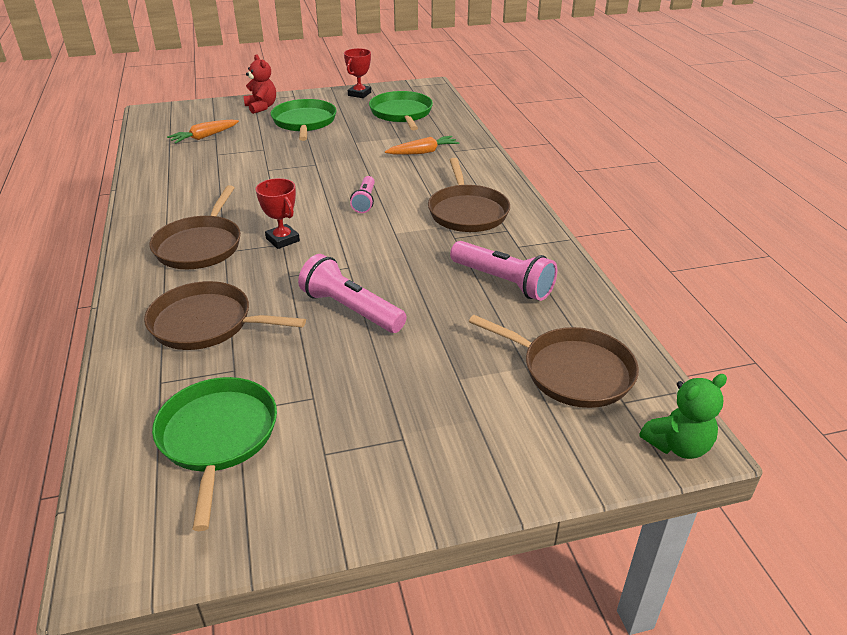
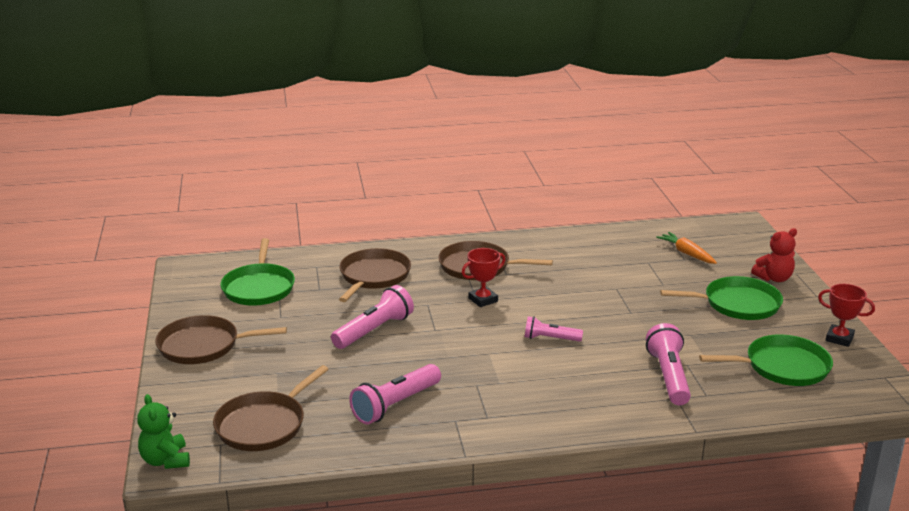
camera: 95 degrees right, 10 degrees down
(217, 437) = (259, 287): green pan -> green pan turned 90 degrees clockwise
(423, 152) = (669, 376): orange carrot -> pink flashlight
(467, 212) = (526, 396): brown pan -> brown pan (203, 346)

